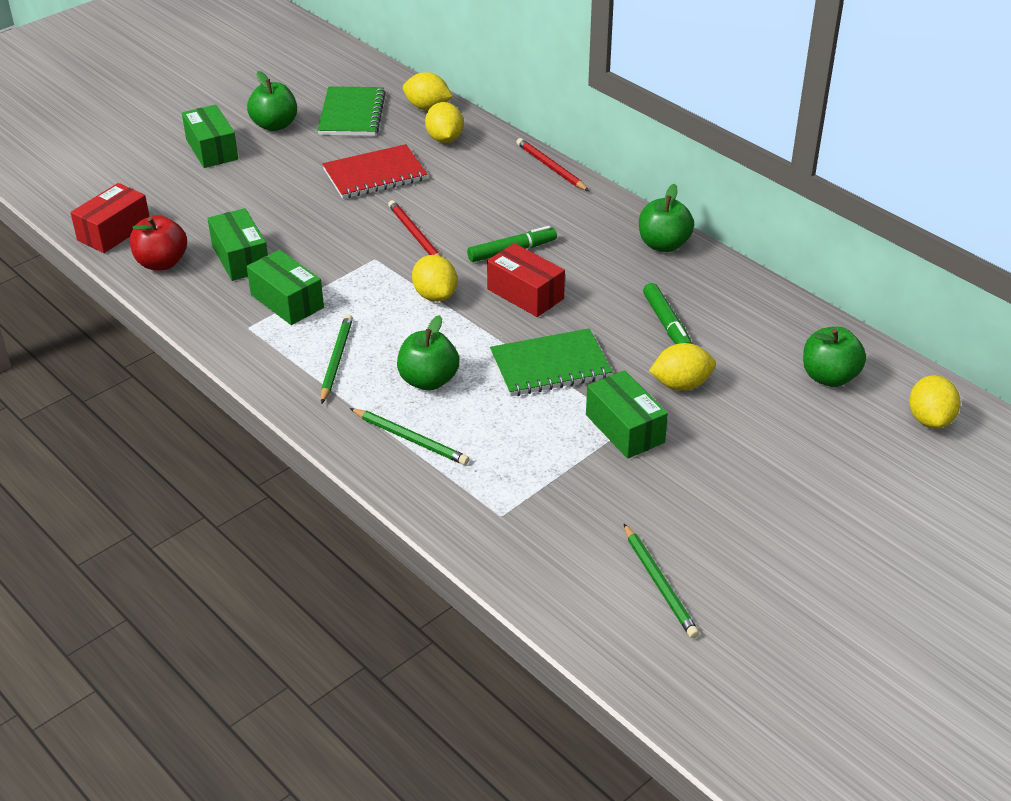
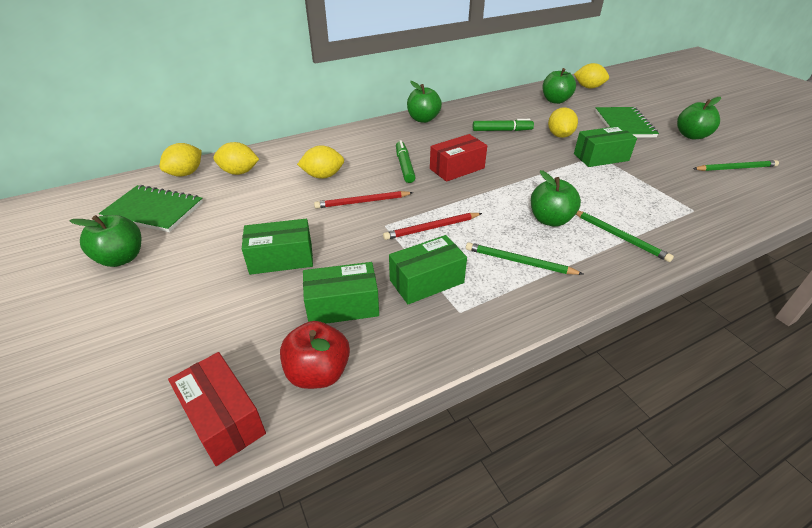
camera: 75 degrees left, 0 degrees up
(212, 149) = (120, 309): green box -> green box (281, 258)
(375, 175) = (262, 210): red notebook -> none
(410, 439) = (619, 236): green pencil -> green pencil turned 90 degrees clockwise
(435, 295) = (446, 203): yellow lemon -> yellow lemon (323, 176)
(550, 167) = (314, 139): red pencil -> red pencil (432, 228)
(550, 365) = (537, 171): green notebook -> green notebook (624, 124)
(768, 545) = (691, 136): none -> green apple

